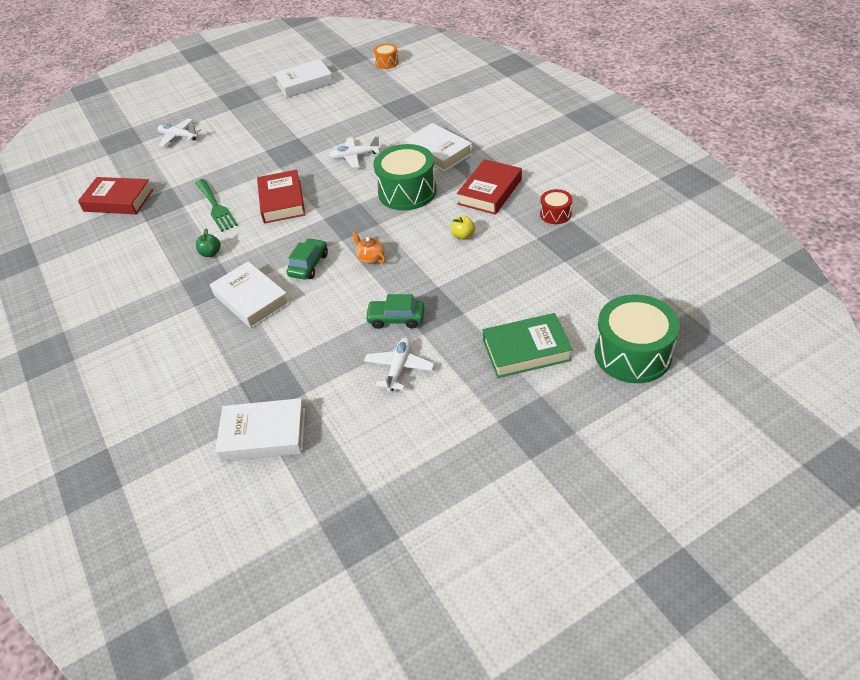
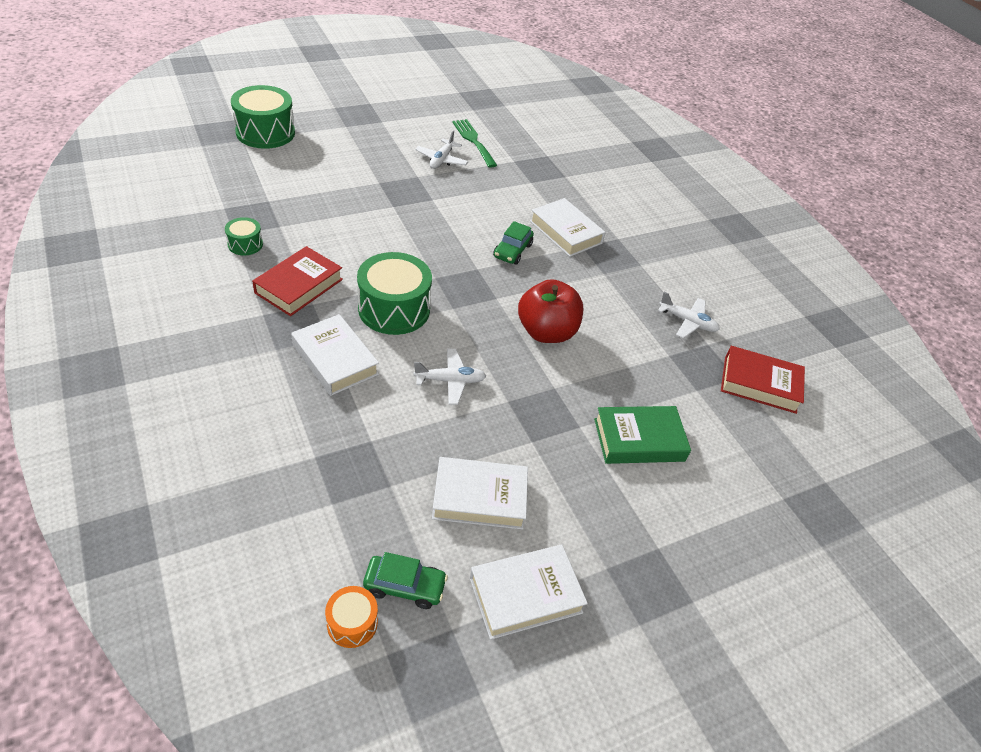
camera: 175 degrees right, 0 degrees up
(178, 137) = (726, 495): white plane -> white plane (687, 322)
(211, 253) = (617, 286): green apple -> none
(216, 207) = (627, 343): green fork -> green fork (473, 141)
(263, 435) = (542, 146): white book -> white book (479, 498)
(282, 201) = (546, 332): red book -> red apple
(370, 258) = (450, 244): orange teapot -> none
(396, 319) = (436, 190): green car -> green car (405, 586)
(463, 236) = (351, 244): yellow apple -> none
(526, 350) = (341, 150): green book -> green book (639, 440)
(555, 214) = (245, 244): red drum -> green drum

